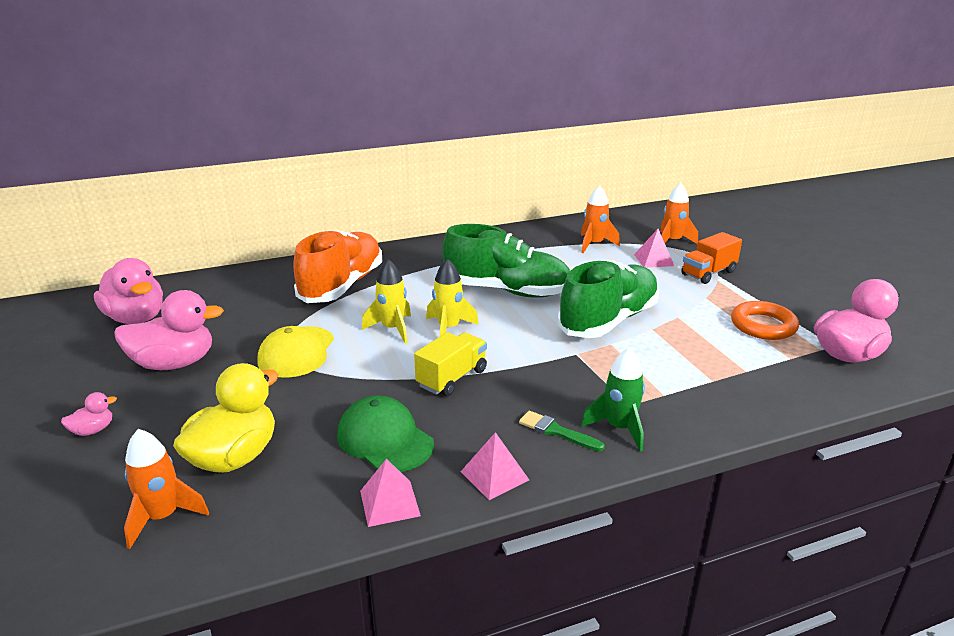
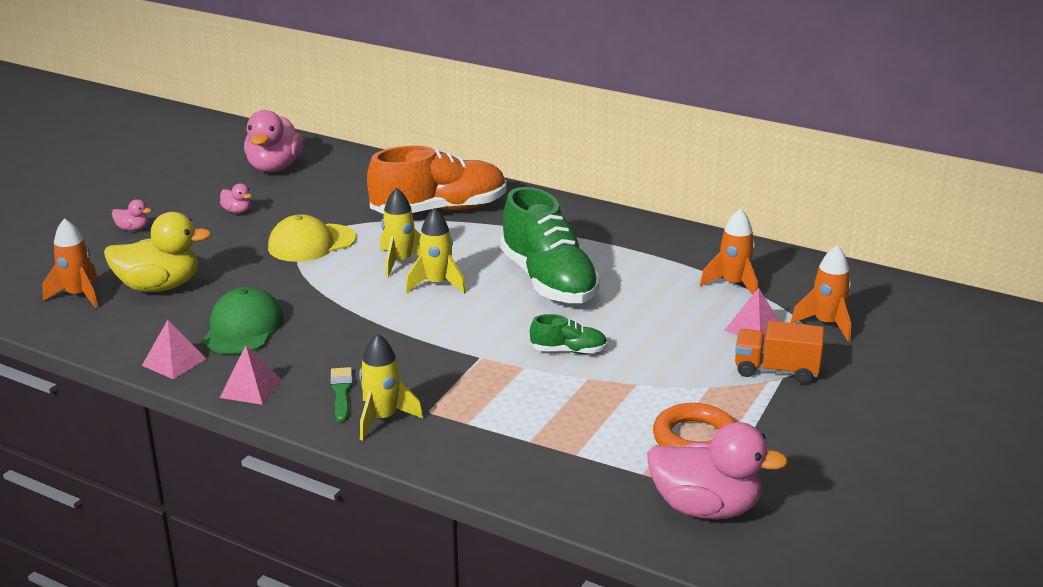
camera: 50 degrees right, 0 degrees up
(174, 363) = (237, 211): pink duck -> pink duck, size x0.45
(452, 378) = (360, 318): yellow truck -> none
(608, 321) = (568, 351): green shoe -> green shoe, size x0.45
(619, 428) = (383, 419): green rocket -> yellow rocket

